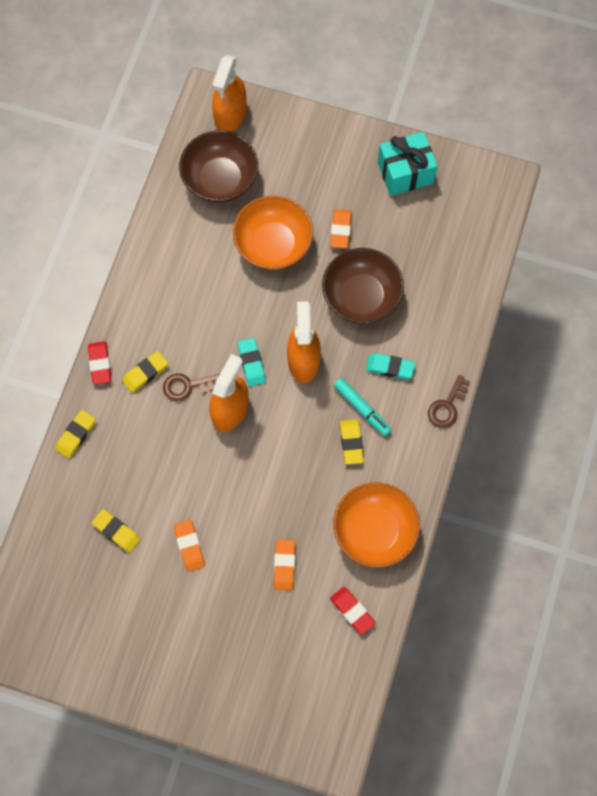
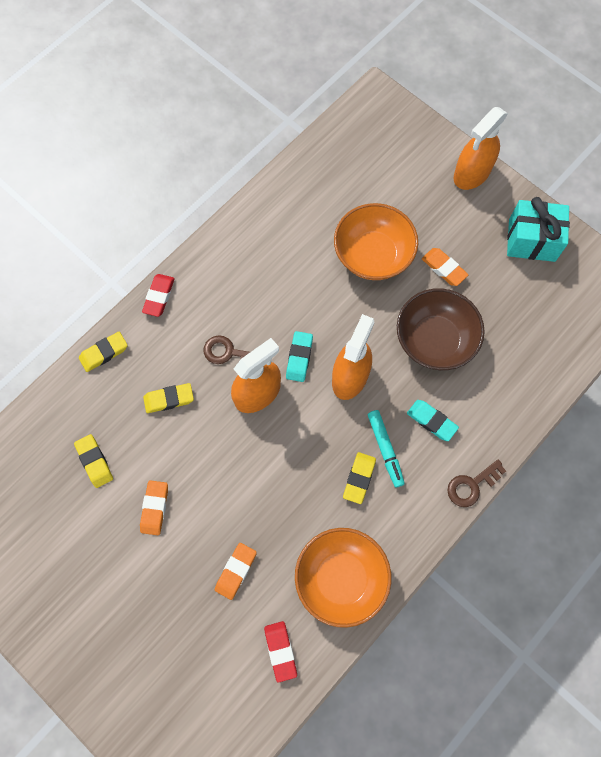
camera: 25 degrees right, 0 degrees up
(145, 373) = (196, 323): yellow eraser -> yellow eraser (169, 399)
(220, 179) = (352, 175): brown bowl -> none
(230, 114) = (389, 121): orange spray bottle -> orange spray bottle (472, 173)
(340, 230) = (444, 268): orange eraser -> orange eraser turned 75 degrees counterclockwise

